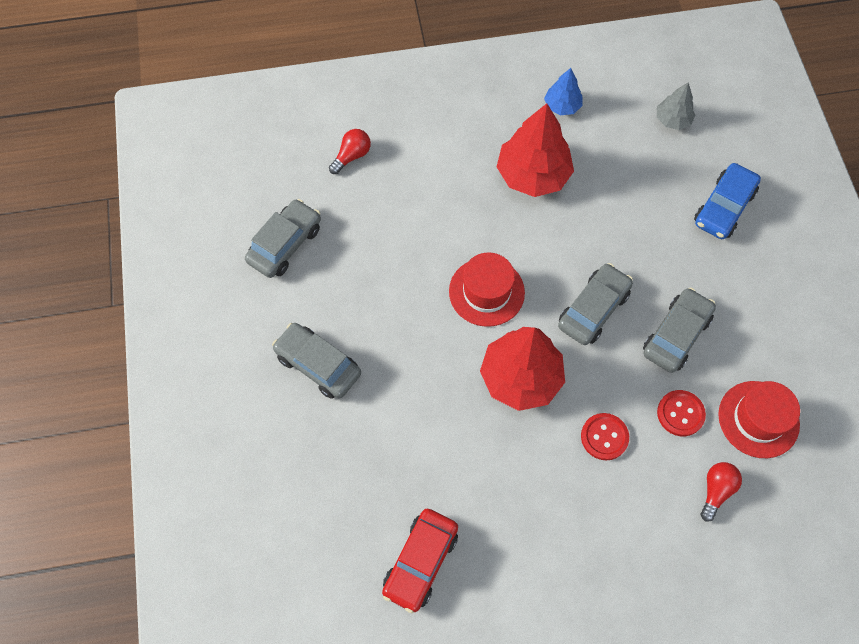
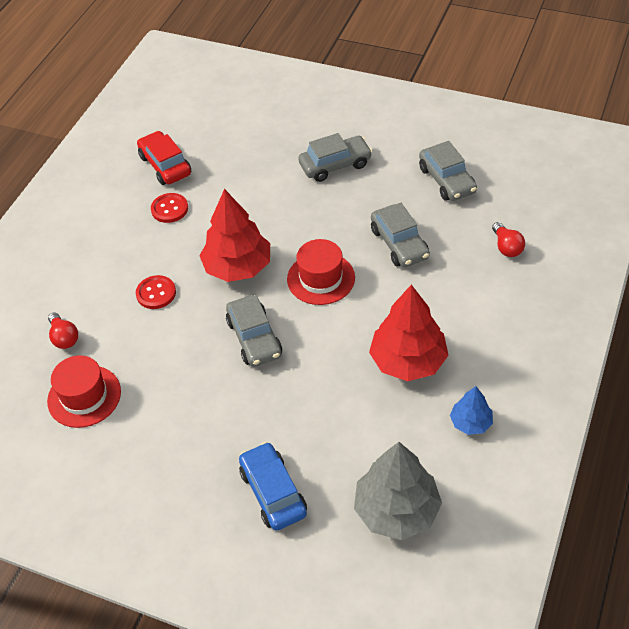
camera: 125 degrees right, 15 degrees down
(672, 120) = (396, 510): grey tree -> grey tree, size x1.91
(676, 335) = (190, 381): grey car -> grey car (399, 243)
(680, 413) = (132, 348): red button -> red button (169, 209)

